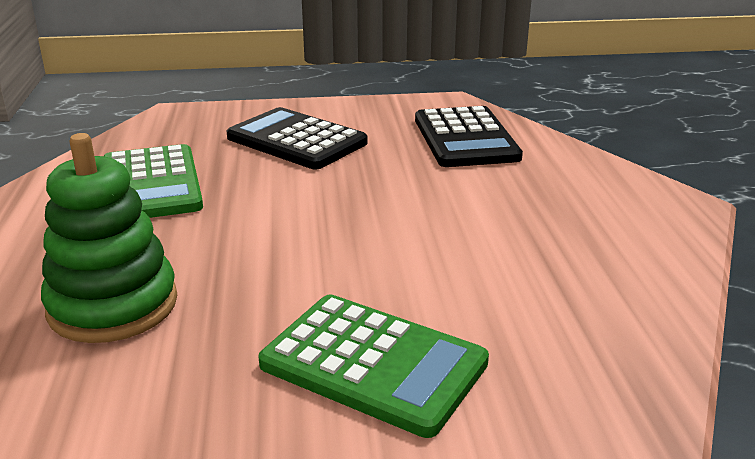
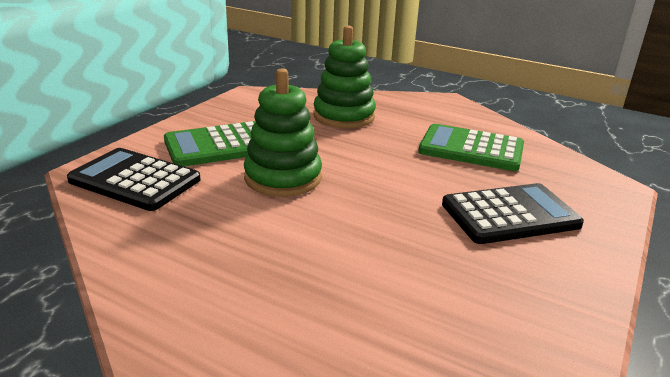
camera: 125 degrees right, 0 degrees up
(390, 265) = (283, 178): none -> green stacking toy
(465, 138) = (439, 301): black calculator -> black calculator (135, 180)

